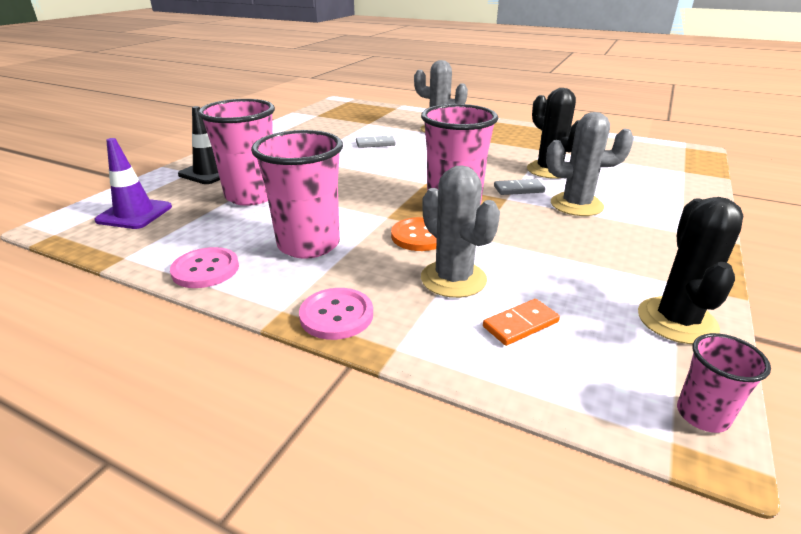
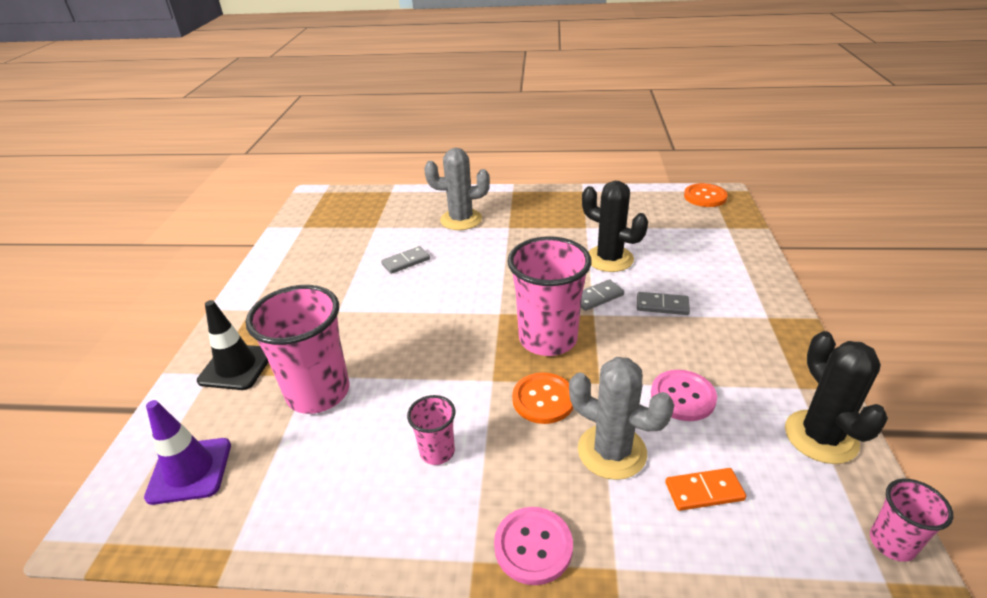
camera: 20 degrees left, 5 degrees up
(205, 269) = (347, 532): pink button -> pink button (682, 397)
(308, 245) = (437, 452): pink cup -> pink cup, size x0.50
(520, 324) = (704, 491): orange domino -> orange domino turned 45 degrees clockwise
(576, 205) = (662, 305): grey cactus -> grey domino
(675, 149) = (705, 197): none -> orange button

